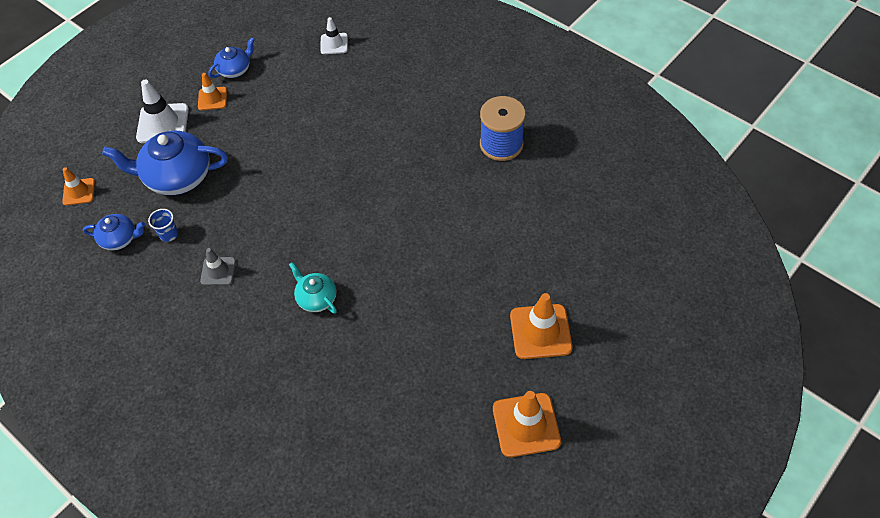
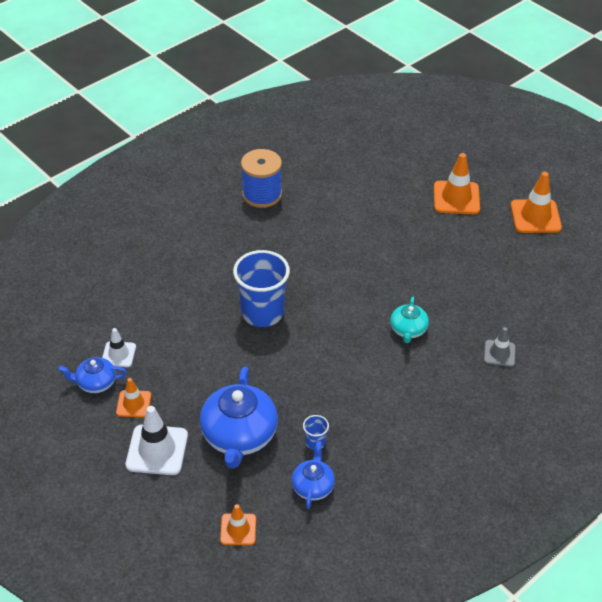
camera: 85 degrees left, 10 degrees down
(218, 271) = (368, 401): grey traffic cone -> grey traffic cone (499, 353)
(235, 69) = (95, 383): blue teapot -> blue teapot turned 60 degrees counterclockwise
(316, 298) = (408, 330): turquoise teapot -> turquoise teapot turned 45 degrees counterclockwise
(328, 171) = (262, 313): none -> blue cup
(334, 44) = (89, 297): white traffic cone -> white traffic cone (118, 354)

